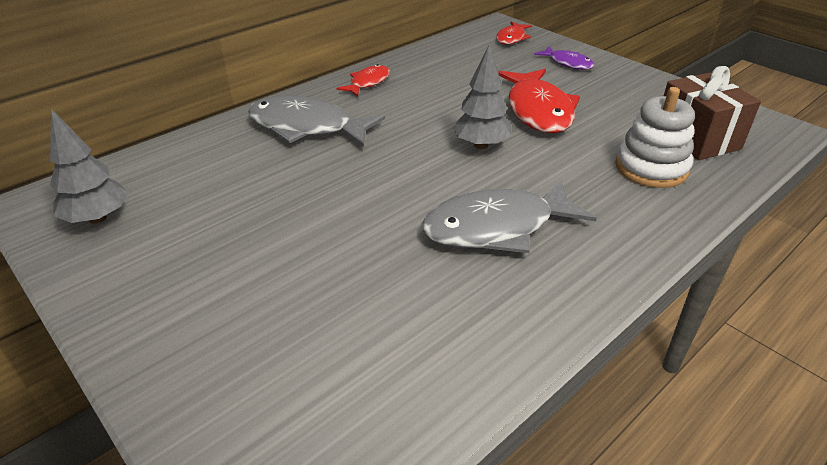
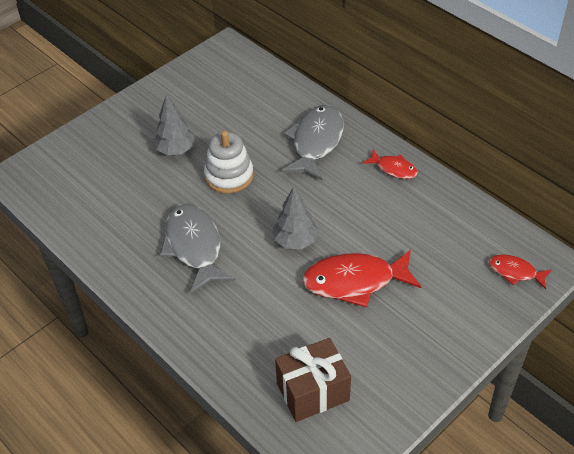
camera: 90 degrees right, 10 degrees up
(98, 218) = (211, 73): grey tree -> grey tree (176, 150)
(568, 63) = (459, 314): purple fish -> none
(651, 168) = (265, 347): white stacking toy -> white stacking toy (229, 176)

